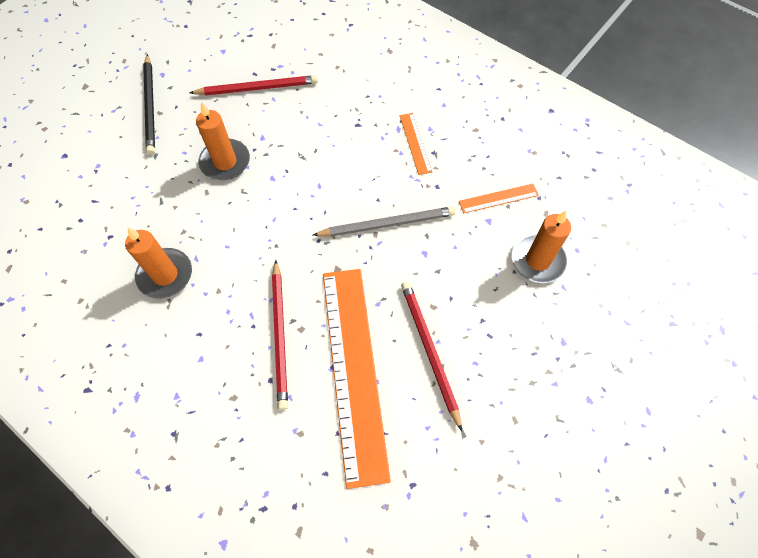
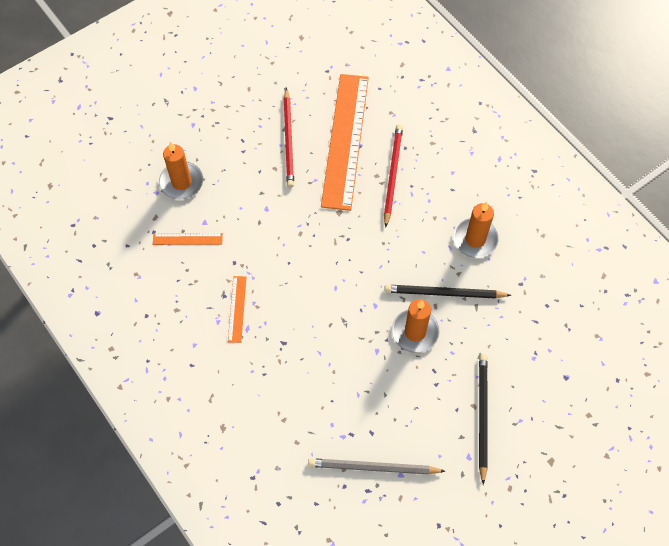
camera: 165 degrees left, 0 degrees up
(198, 206) = (444, 293): none -> black pencil
(257, 88) = (371, 411): red pencil -> none
(387, 224) = (287, 239): grey pencil -> grey pencil (373, 467)

